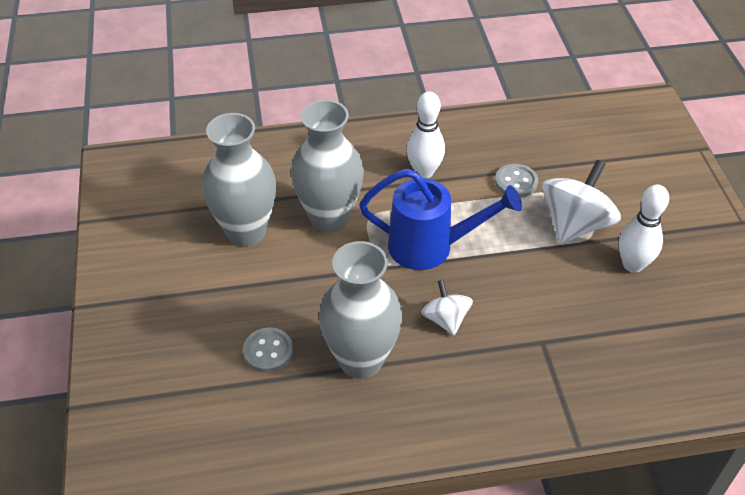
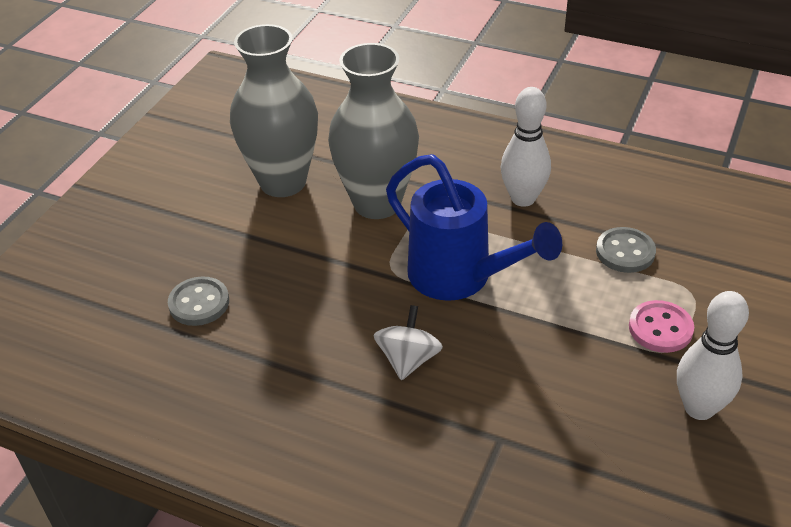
camera: 35 degrees right, 5 degrees down
(361, 360) = (280, 357): grey vase -> none
(575, 224) = (660, 328): white spinning top -> pink button

